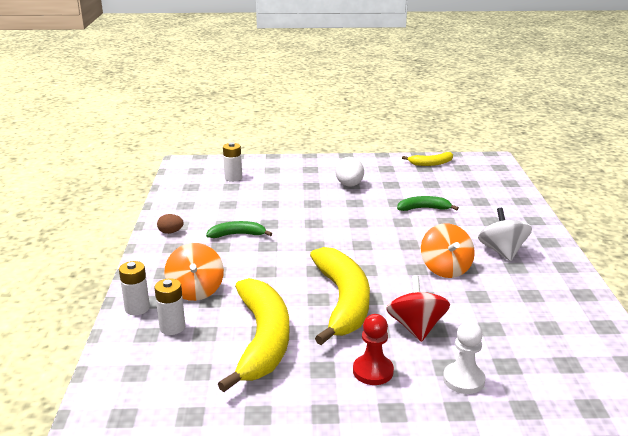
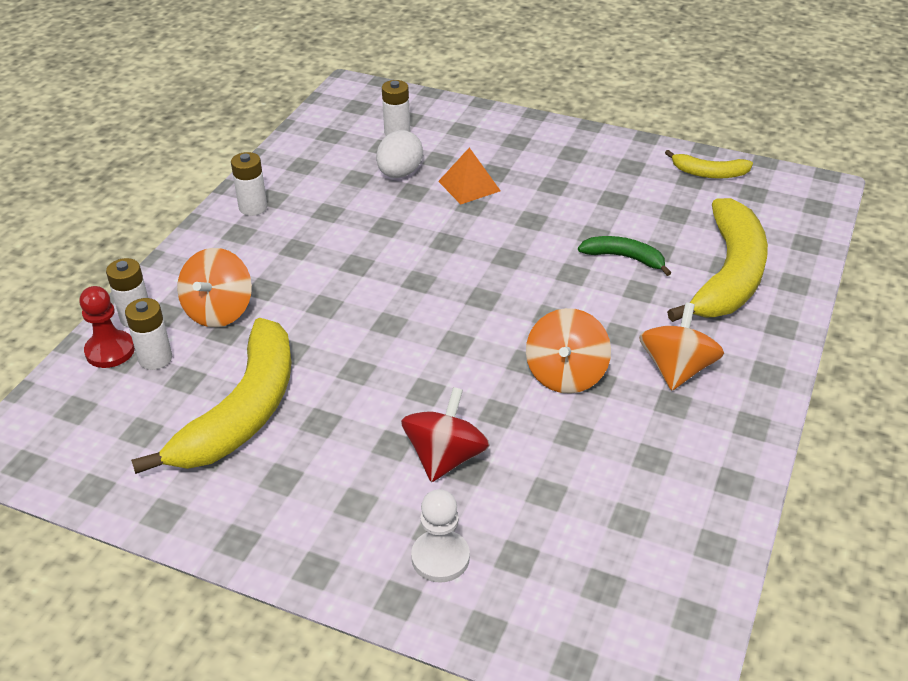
camera: 25 degrees right, 15 degrees up
(170, 232) = (253, 207): brown egg -> white battery
(237, 235) = (332, 235): green banana -> none
(302, 194) = (469, 186): none -> orange pyramid
(343, 302) = (383, 385): yellow banana -> yellow banana (729, 275)
(349, 185) = (549, 185): white egg -> white egg (400, 173)
(373, 371) = (337, 504): red pawn -> red pawn (110, 351)
(502, 251) = (676, 369): white spinning top -> orange spinning top

